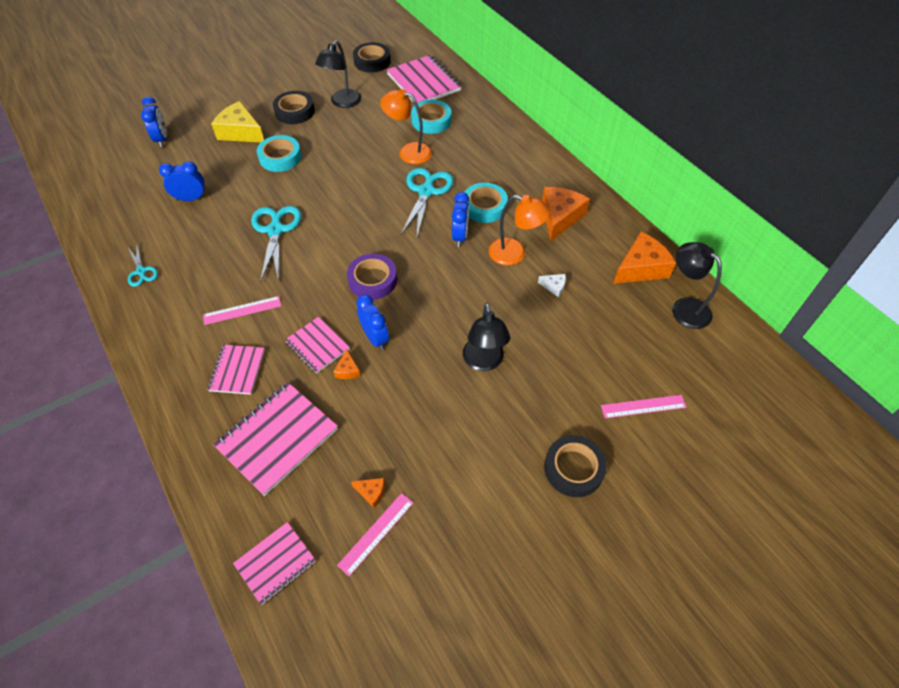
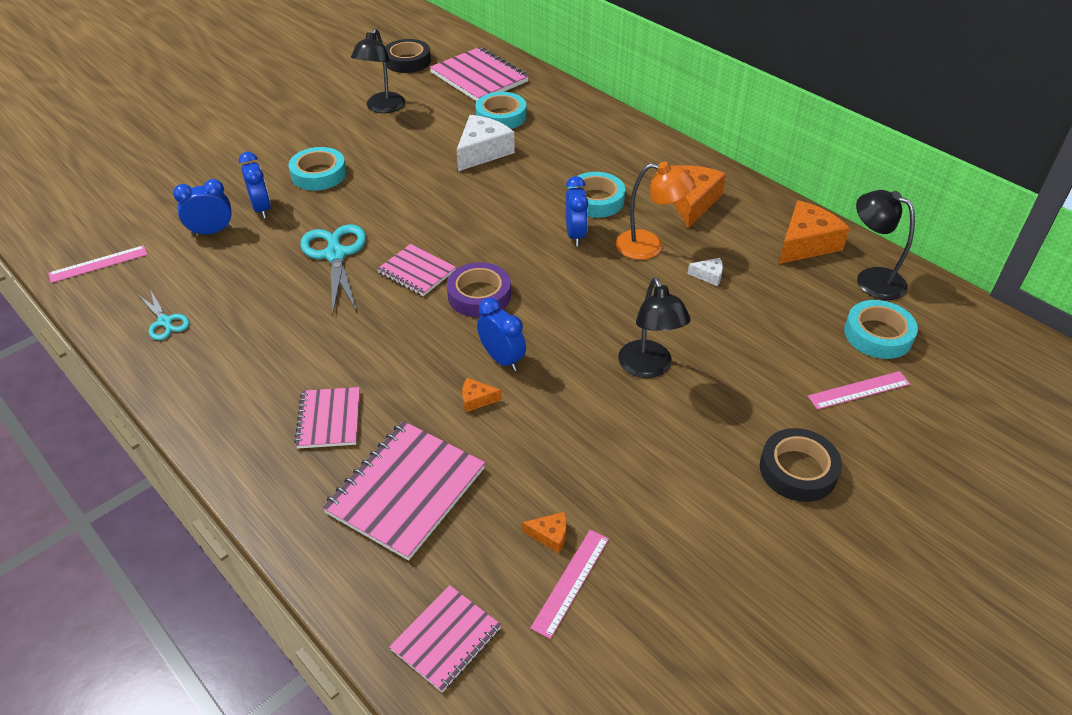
camera: 10 degrees left, 10 degrees down
(162, 139) = (154, 170): blue clock -> blue clock (262, 209)
(240, 132) = (258, 152): yellow cheese -> none
(242, 310) = (316, 349): pink ruler -> pink ruler (98, 264)
(294, 111) = (323, 123): black tape -> none
(317, 346) = (429, 377): pink notebook -> pink notebook (416, 272)
(347, 370) = (476, 399): orange cheese -> orange cheese turned 105 degrees clockwise
(408, 152) = (482, 152): orange lamp -> white cheese
(426, 191) = (518, 191): turquoise scissors -> none
(674, 359) = (878, 335): none -> turquoise tape

